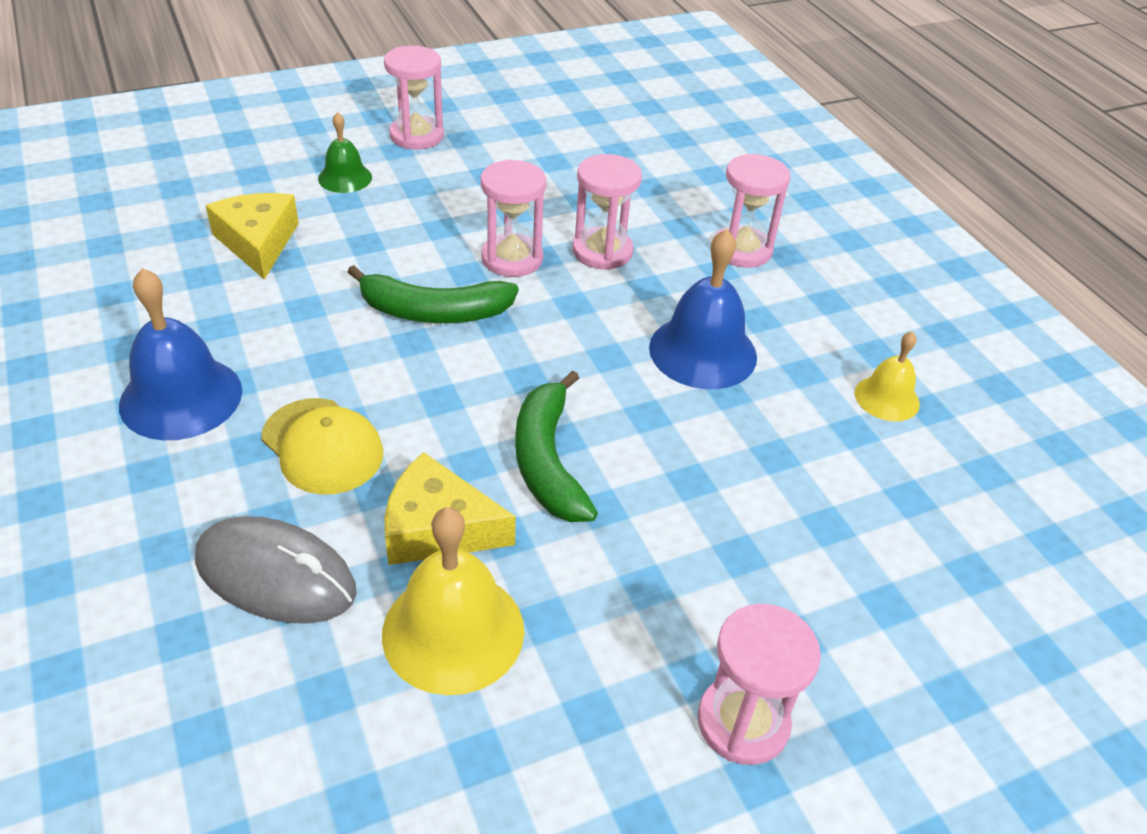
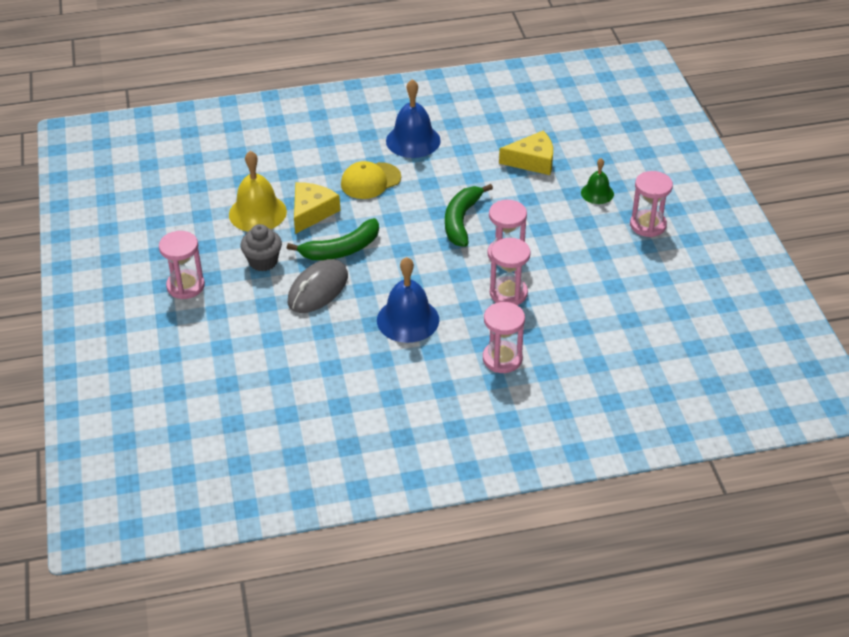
camera: 105 degrees right, 0 degrees up
(276, 575) = (301, 168): grey mouse -> grey mouse (318, 289)
(548, 461) = (341, 249): green banana -> green banana turned 150 degrees clockwise
(617, 585) = (263, 261): none -> grey cupcake
(887, 398) = (352, 389): yellow bell -> none

